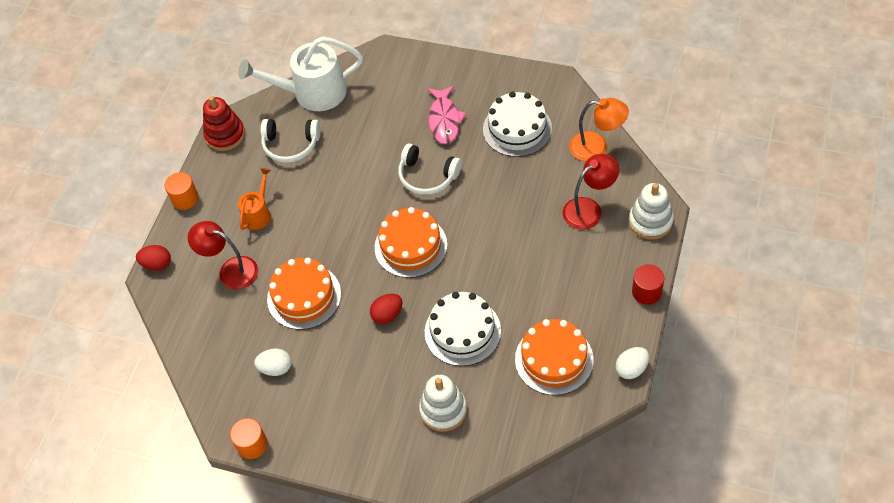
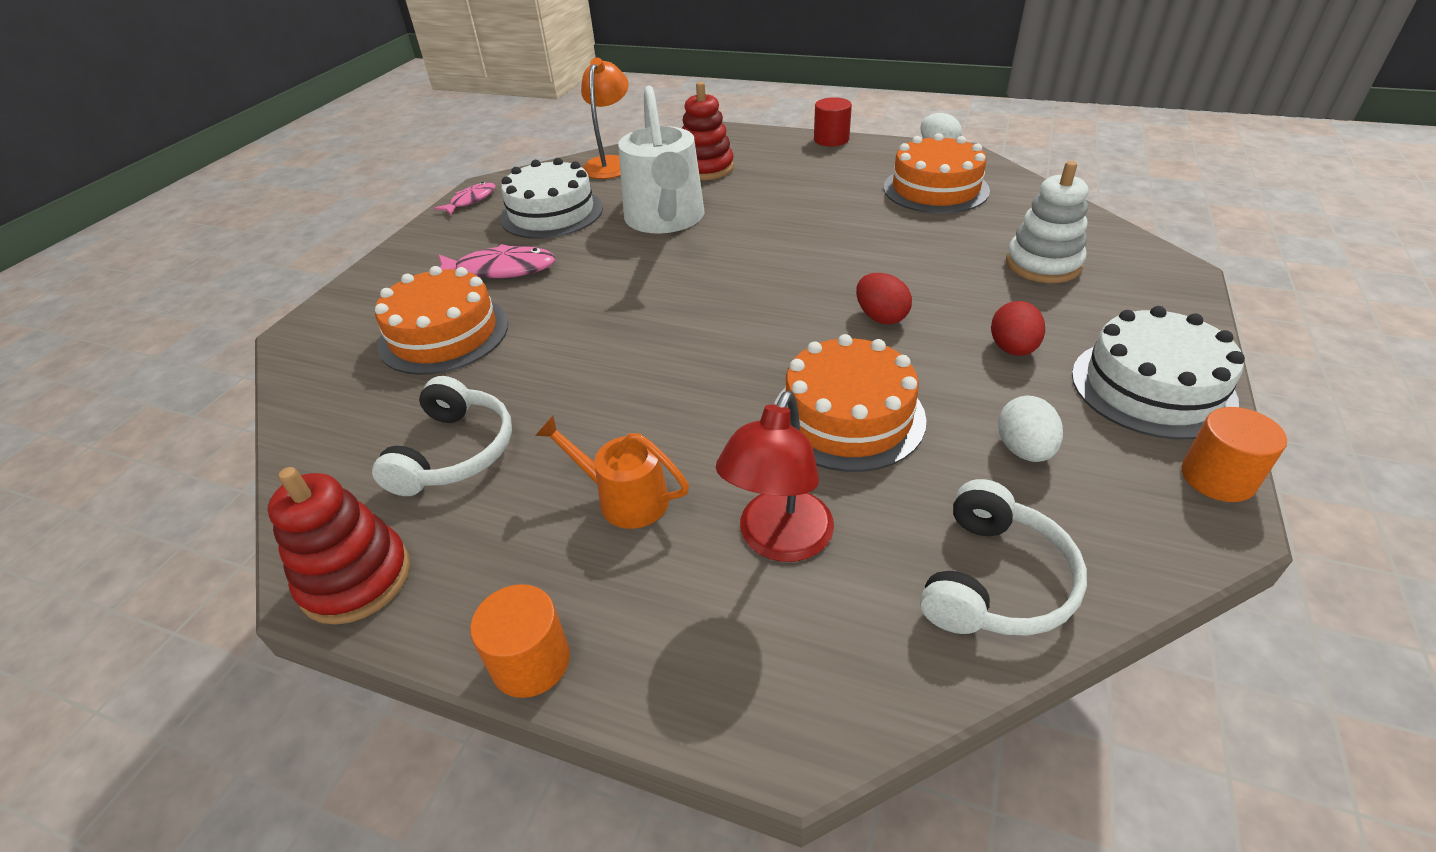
camera: 90 degrees left, 15 degrees down
(157, 264) = (746, 720): red egg -> red egg (1012, 349)
(312, 93) = (331, 424): white watering can -> white watering can (666, 219)
(410, 246) = (744, 297): orange cake -> orange cake (444, 334)
(427, 176) = (607, 284): white headphones -> white headphones (995, 580)
(462, 331) = (903, 251): white cake -> white cake (1152, 387)
(535, 79) = (471, 200): none -> pink fish
(589, 209) = (705, 168): red lamp -> red stacking toy
(650, 221) = (732, 137): white stacking toy -> none

